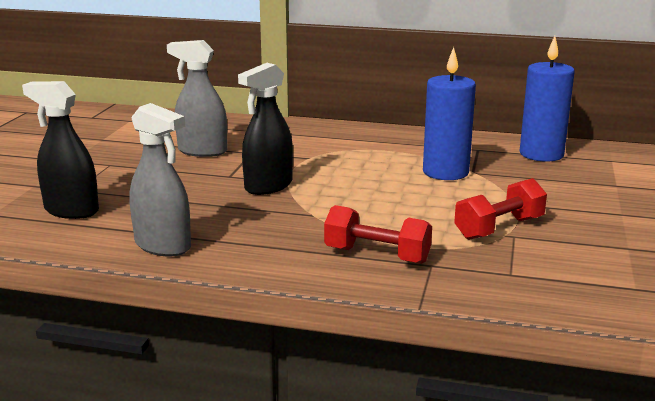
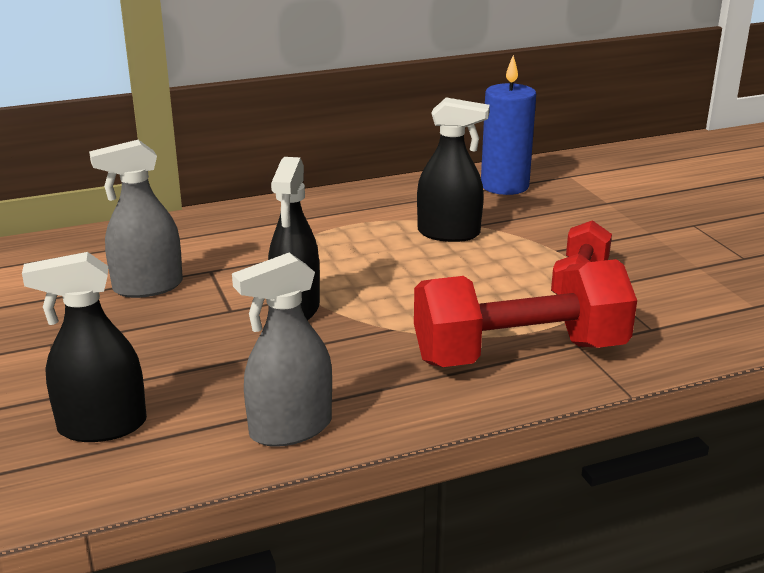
camera: 35 degrees left, 5 degrees up
(163, 246) = (290, 428): grey spray bottle -> grey spray bottle turned 150 degrees clockwise
(377, 255) = (519, 353): red dumbbell -> red dumbbell, size x1.75
(445, 172) = (449, 233): blue candle -> black spray bottle

